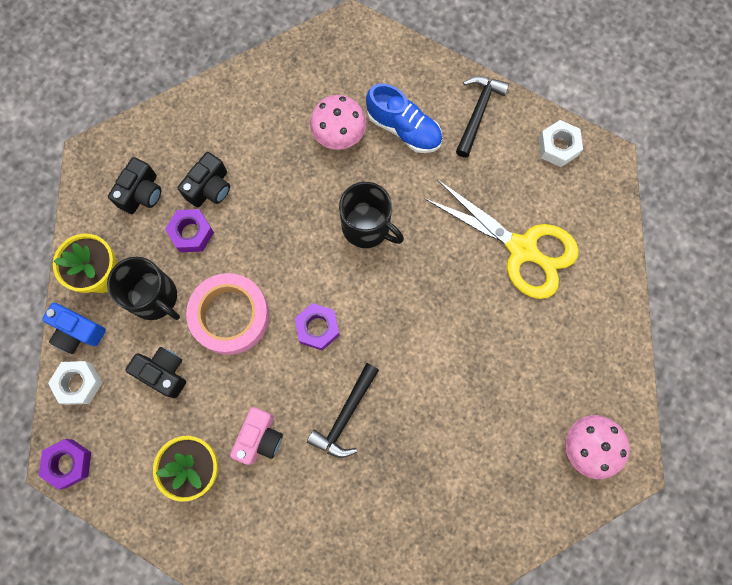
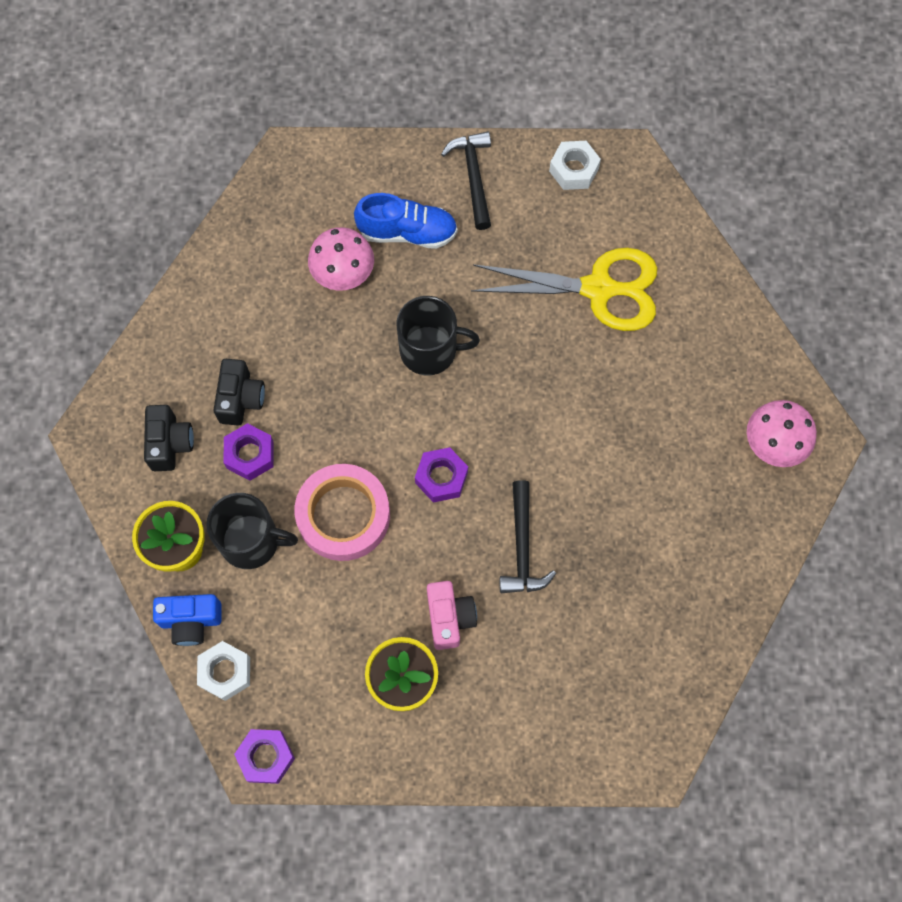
camera: 30 degrees left, 5 degrees down
(164, 373) = (309, 611): black camera -> none

